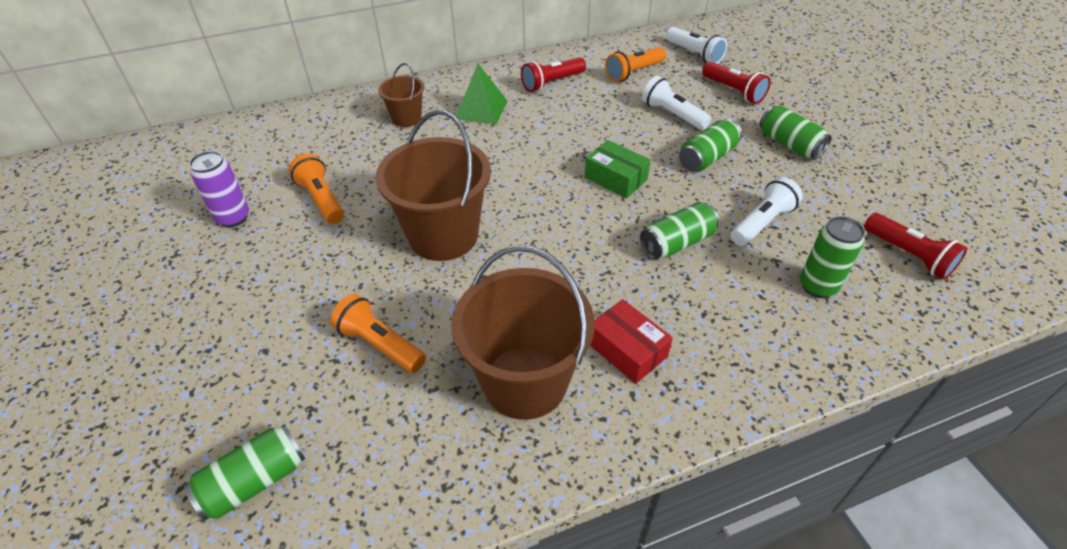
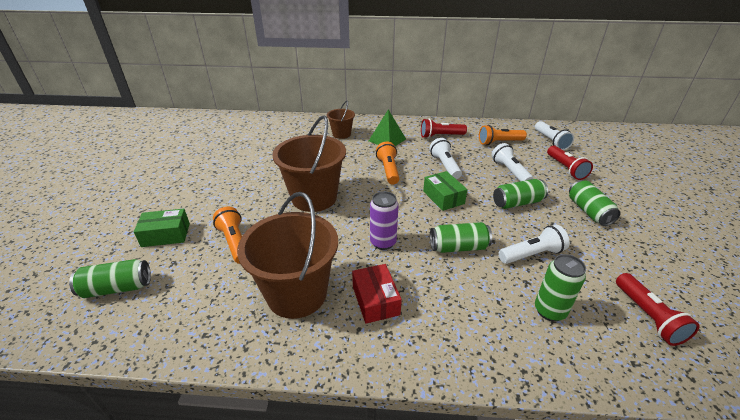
camera: 25 degrees right, 10 degrees down
(233, 218) = (217, 158): purple can -> purple can (383, 242)
(259, 373) = (166, 235): none -> green box
(321, 199) = (266, 161): orange flashlight -> orange flashlight (388, 170)
(587, 129) = (445, 166): none -> white flashlight

